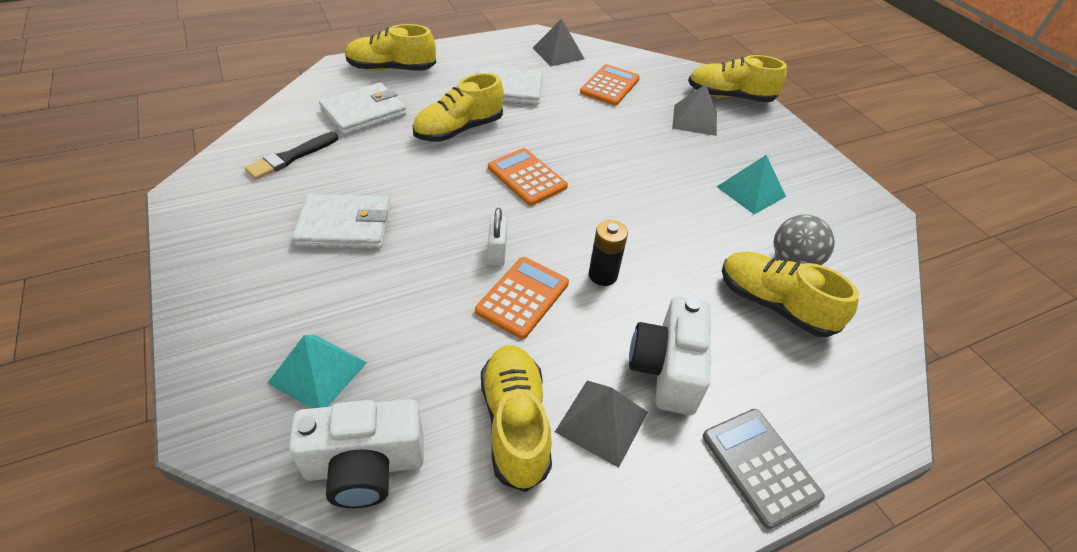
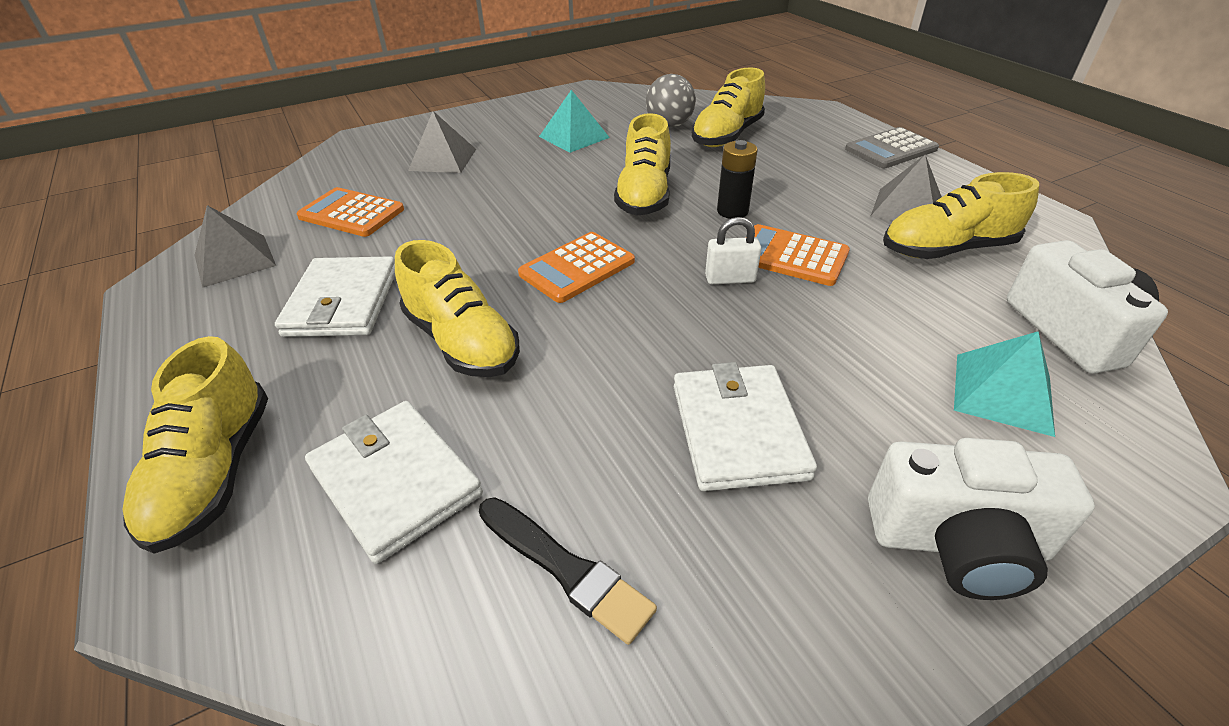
camera: 90 degrees left, 5 degrees down
(667, 369) = (829, 180): white camera -> white camera (957, 543)
(729, 96) = (394, 139): yellow shoe -> yellow shoe (644, 195)

